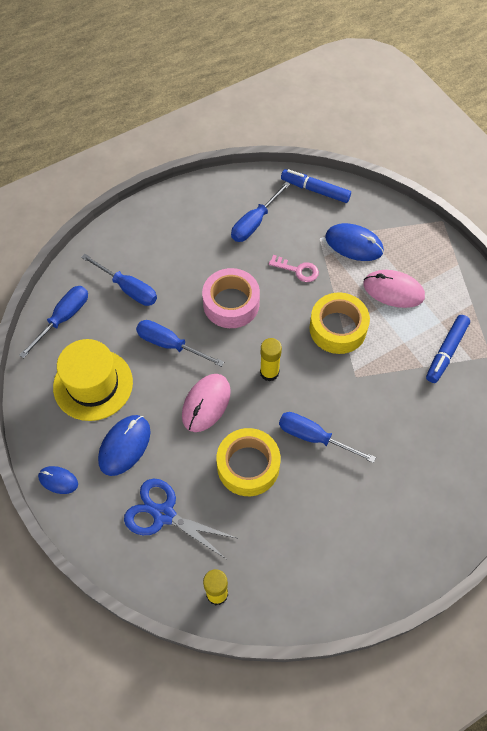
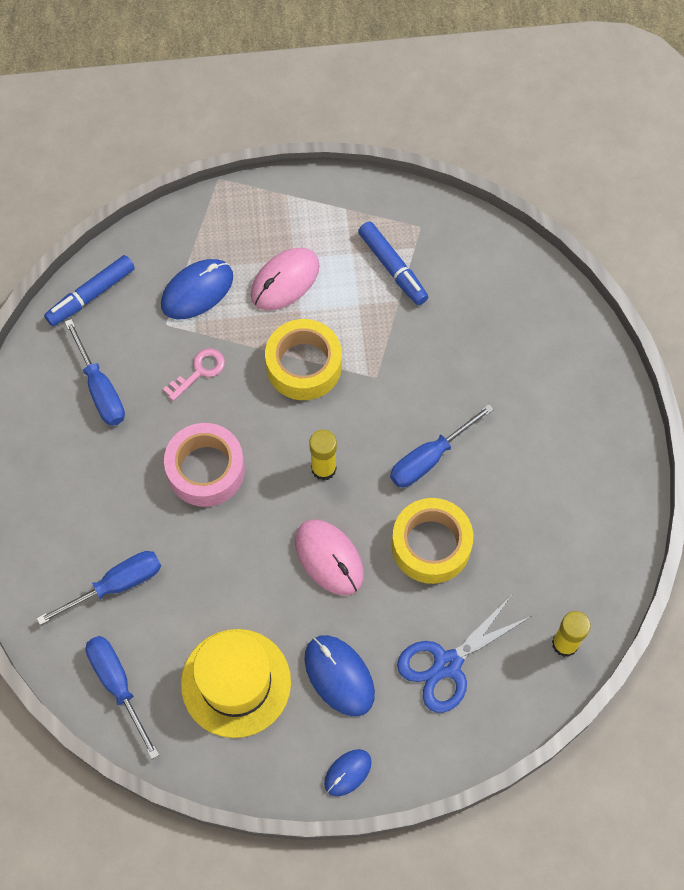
camera: 65 degrees left, 5 degrees up
(170, 345) = (227, 567): blue screwdriver -> none

